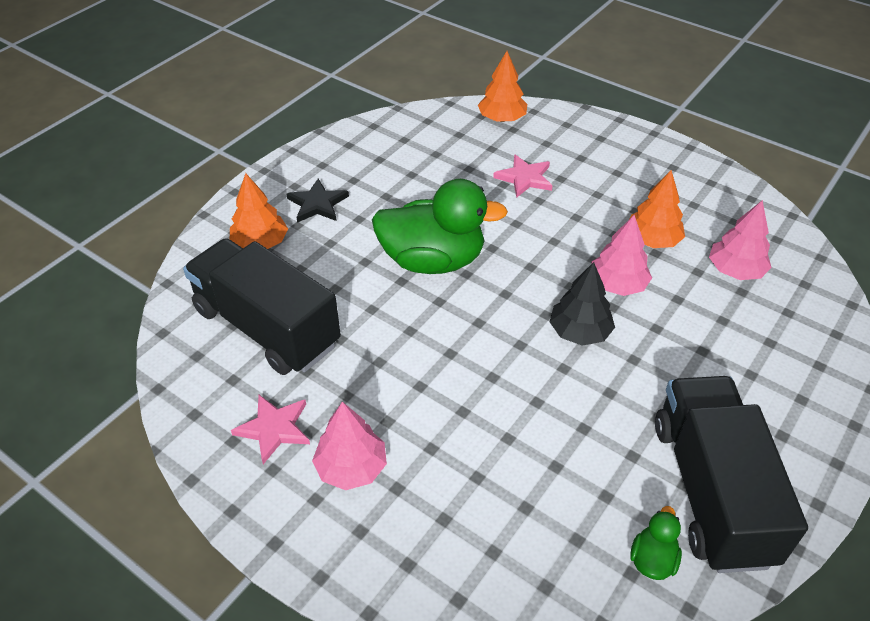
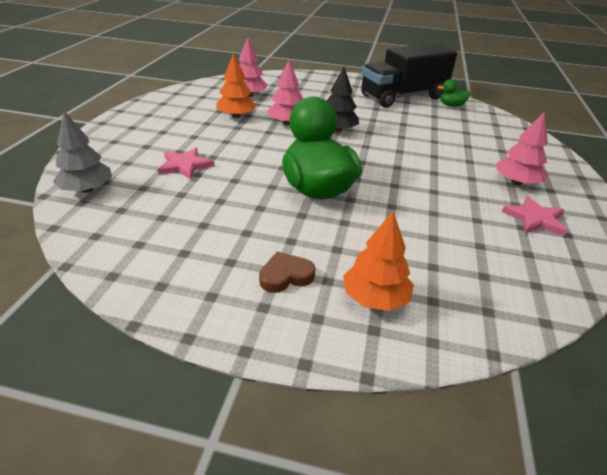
camera: 115 degrees left, 10 degrees down
(266, 327) = (465, 254): black truck -> none
(317, 204) = (286, 276): black star -> brown heart
(502, 119) = (87, 189): orange tree -> grey tree

